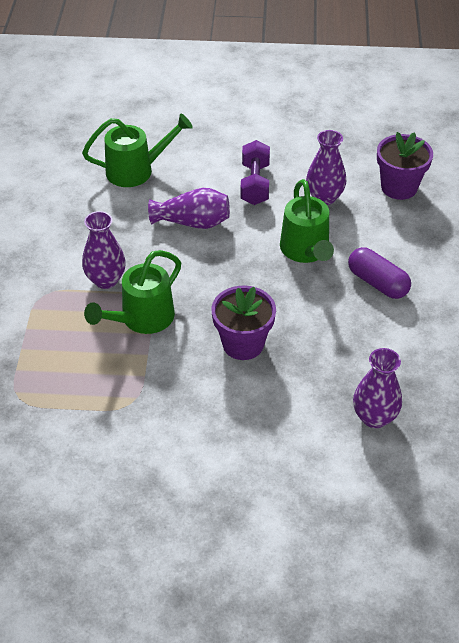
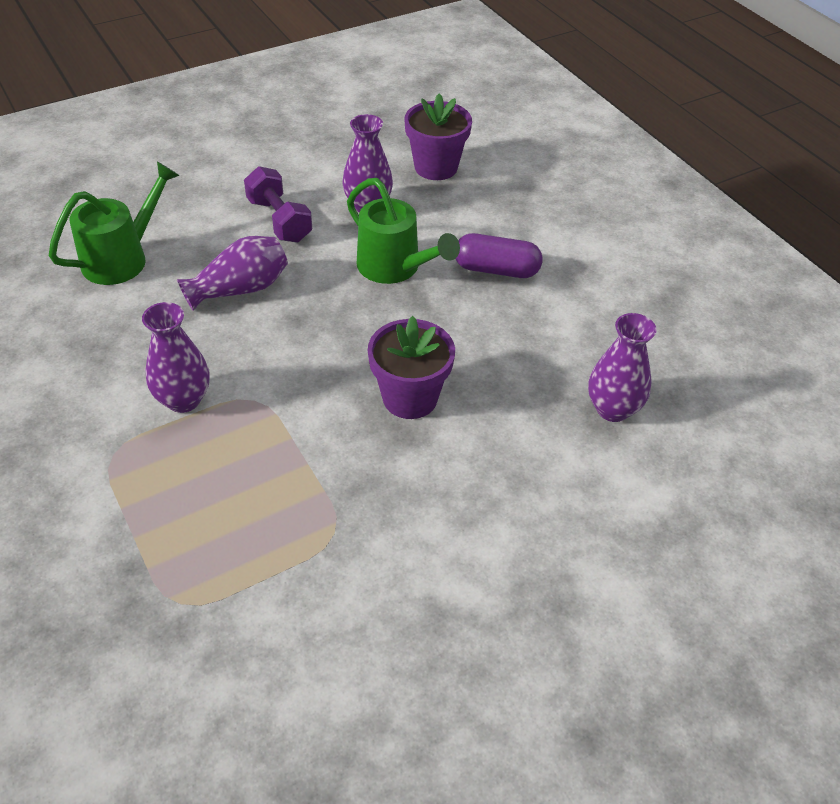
camera: 35 degrees left, 0 degrees up
(141, 319) = (267, 426): green watering can -> none

